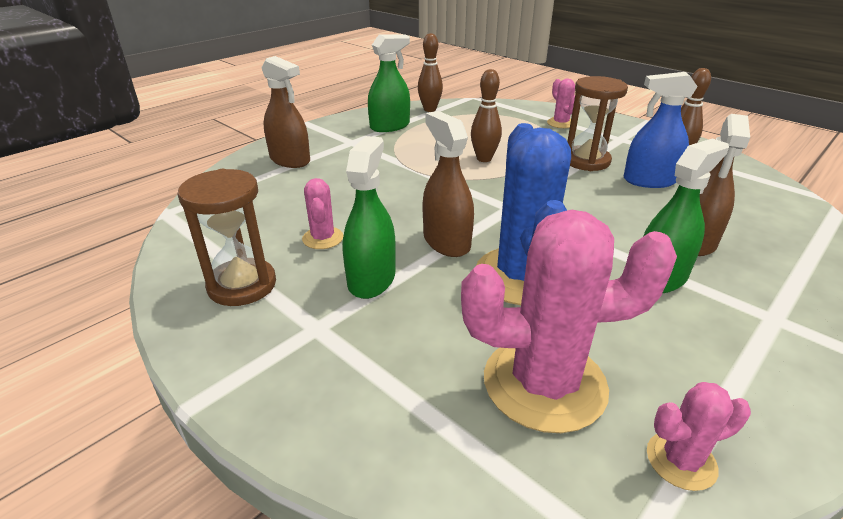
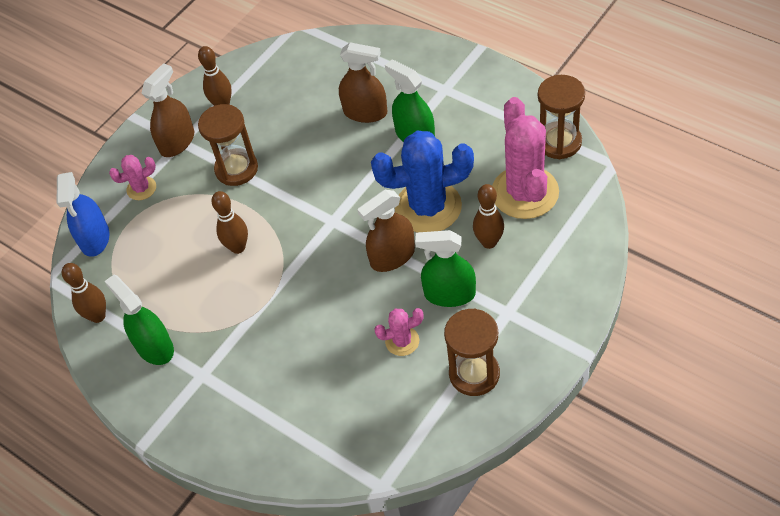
camera: 90 degrees left, 20 degrees up
(290, 160) = (255, 420): brown spray bottle -> brown spray bottle (177, 142)
(447, 326) = (489, 242): none -> brown bowling pin
(649, 181) = (272, 128): blue spray bottle -> blue spray bottle (95, 238)
(681, 461) = (559, 142): pink cactus -> brown hourglass

